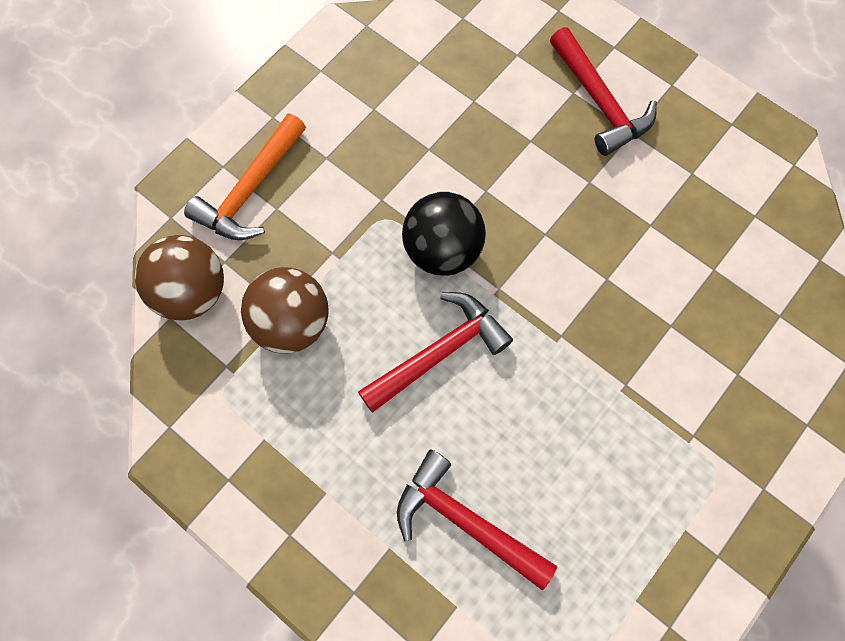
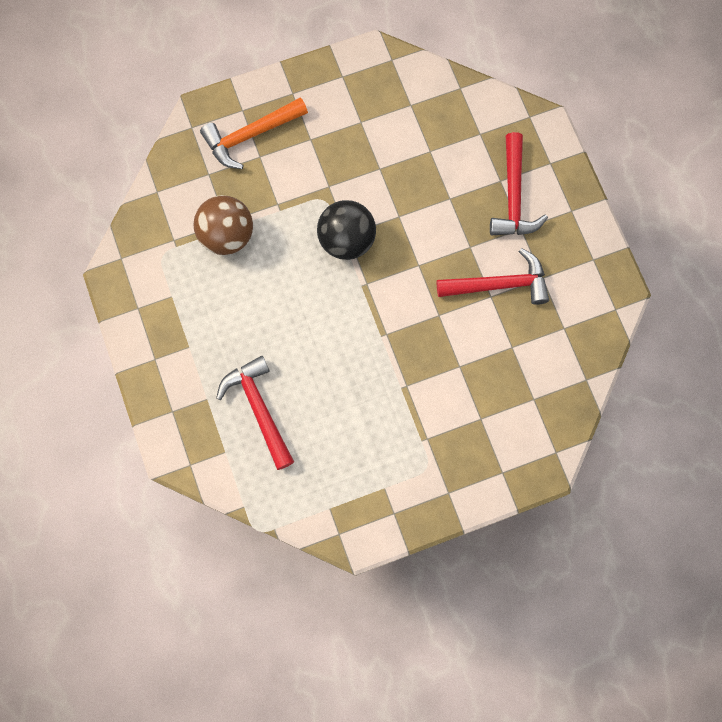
camera: 30 degrees right, 5 degrees up
(191, 292) = (178, 183): brown ball -> none
(439, 353) = (305, 303): red hammer -> red hammer (499, 284)

